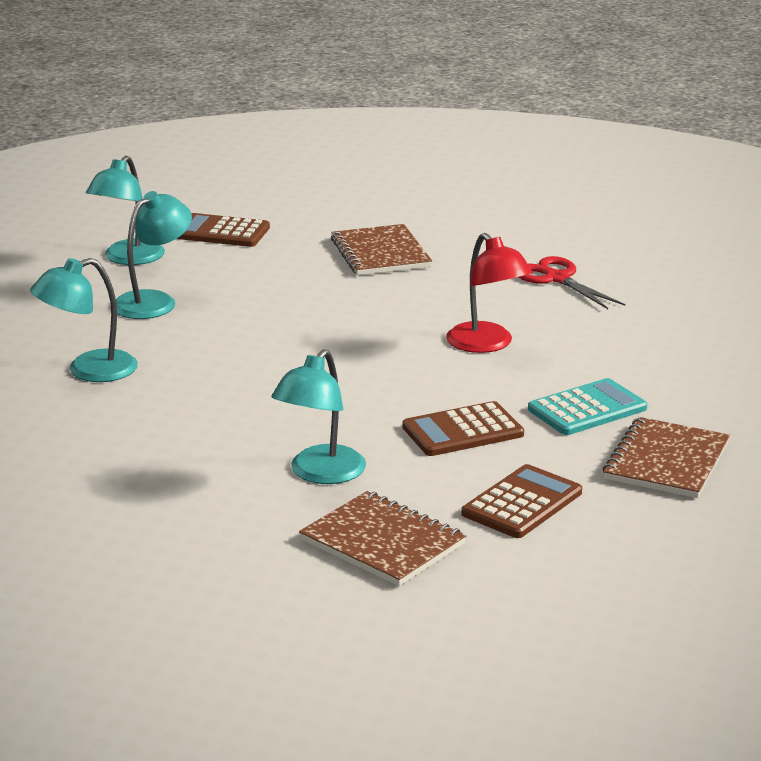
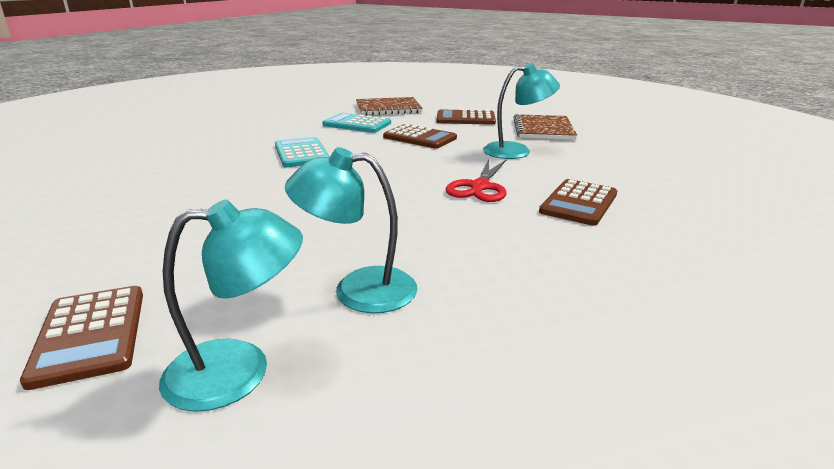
camera: 125 degrees left, 0 degrees up
(88, 371) = (538, 257): turquoise lamp -> none
(135, 434) = (579, 203): none -> brown calculator
(380, 253) = (135, 222): brown notebook -> none
(487, 344) = (301, 153): red lamp -> turquoise calculator
(556, 278) = (164, 159): red scissors -> red scissors (480, 187)

